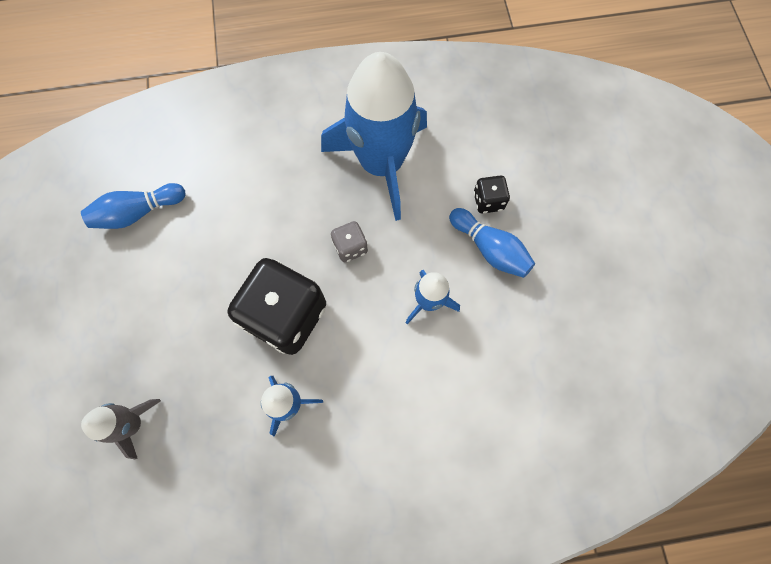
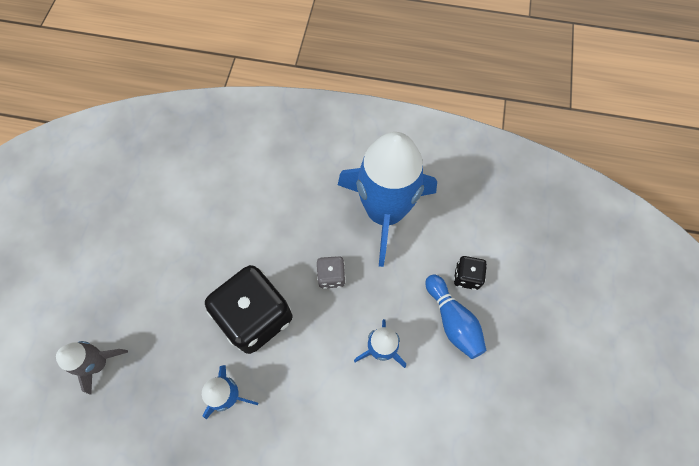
camera: 20 degrees right, 5 degrees down
(138, 212) = (171, 187): blue bowling pin -> none

